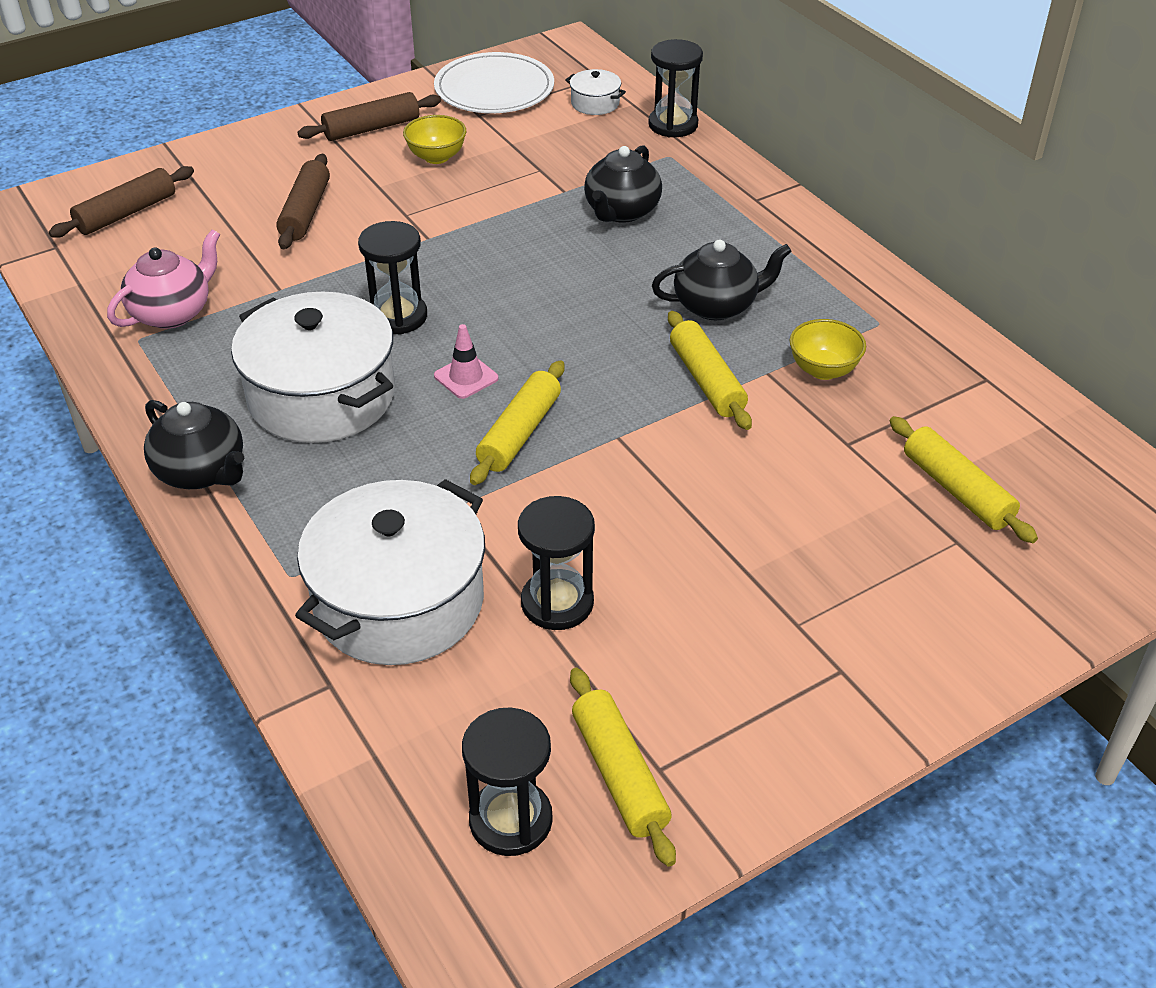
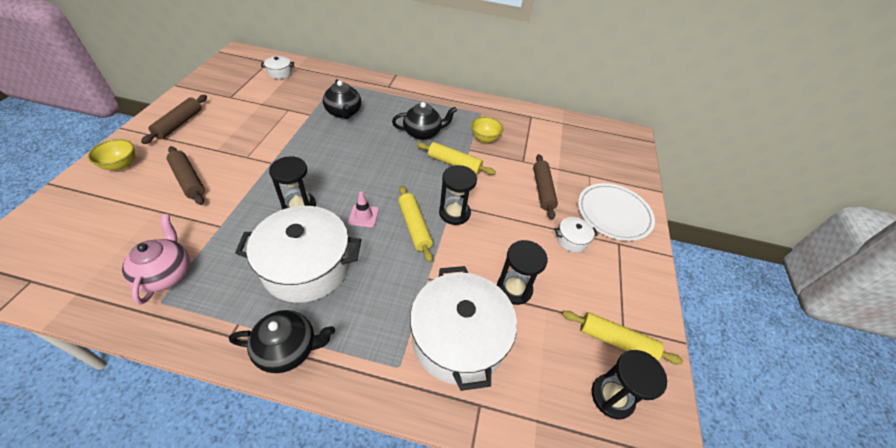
camera: 50 degrees left, 5 degrees up
(126, 213) = (66, 234): brown rolling pin -> brown rolling pin (543, 190)
(436, 157) = (231, 124): yellow bowl -> yellow bowl (121, 165)
(494, 89) = (224, 83): white plate -> white plate (614, 213)
(673, 125) = (323, 70): black hourglass -> black hourglass (454, 213)
(717, 305) = (423, 133): black teapot -> black teapot turned 45 degrees clockwise
(755, 608) = (571, 240): none -> white pot
(956, 490) = (569, 158): yellow rolling pin -> none

